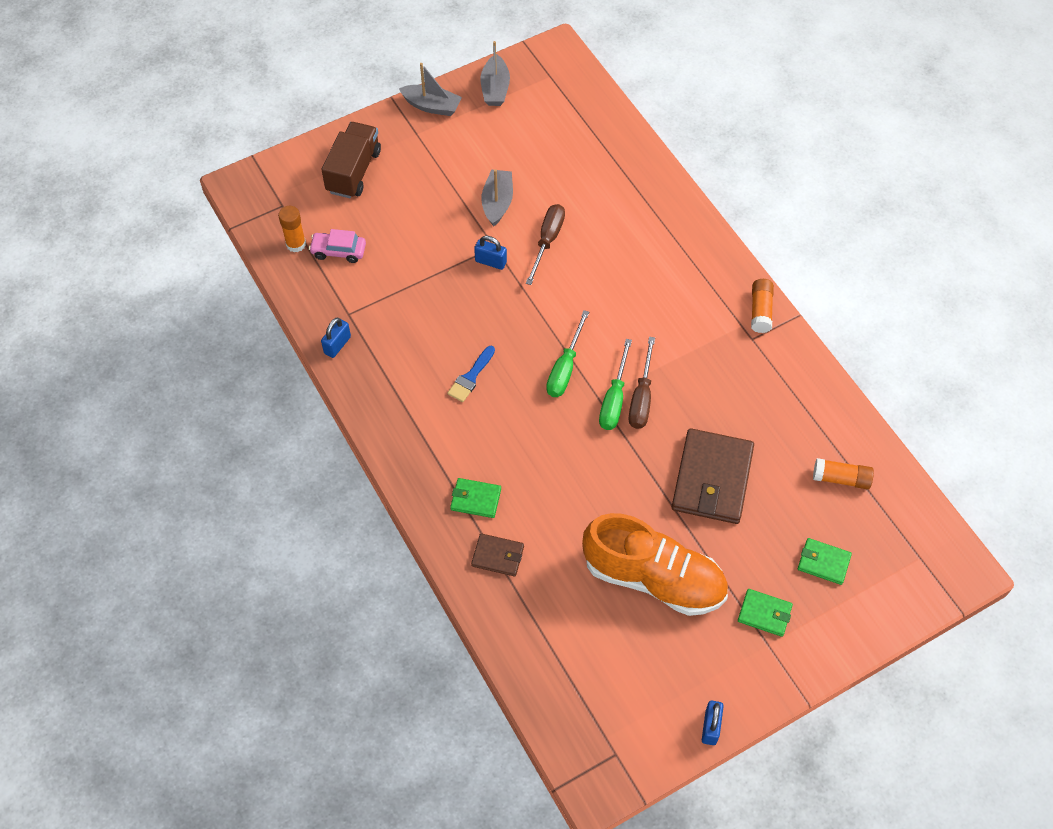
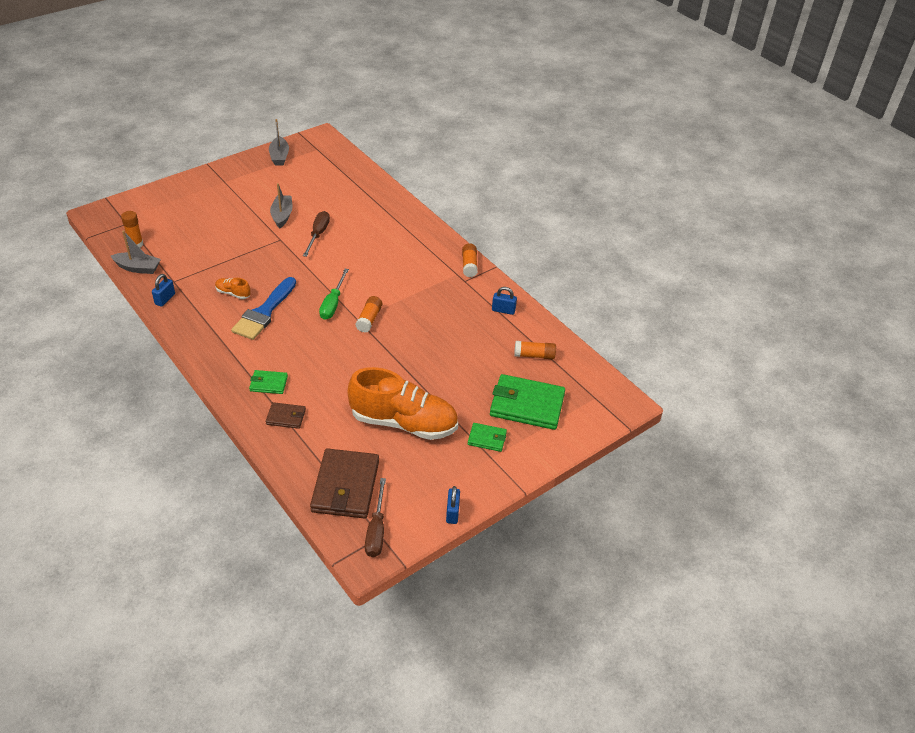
camera: 10 degrees left, 15 degrees down
(338, 251) = (167, 246): pink car -> none
(354, 171) = (179, 203): brown truck -> none
(429, 341) = (233, 293): none -> orange shoe
(432, 106) = (235, 167): grey boat -> grey boat (138, 268)
(471, 377) = (264, 312): blue brush -> blue brush, size x1.86
(490, 262) = (278, 247): blue padlock -> blue padlock (503, 310)
(614, 399) = (369, 319): green screwdriver -> orange glue stick
(641, 397) = (389, 317): brown screwdriver -> brown screwdriver (376, 530)
(712, 479) = (442, 361): brown wallet -> brown wallet (345, 486)
(823, 562) = (527, 405): green wallet -> green wallet, size x2.00

